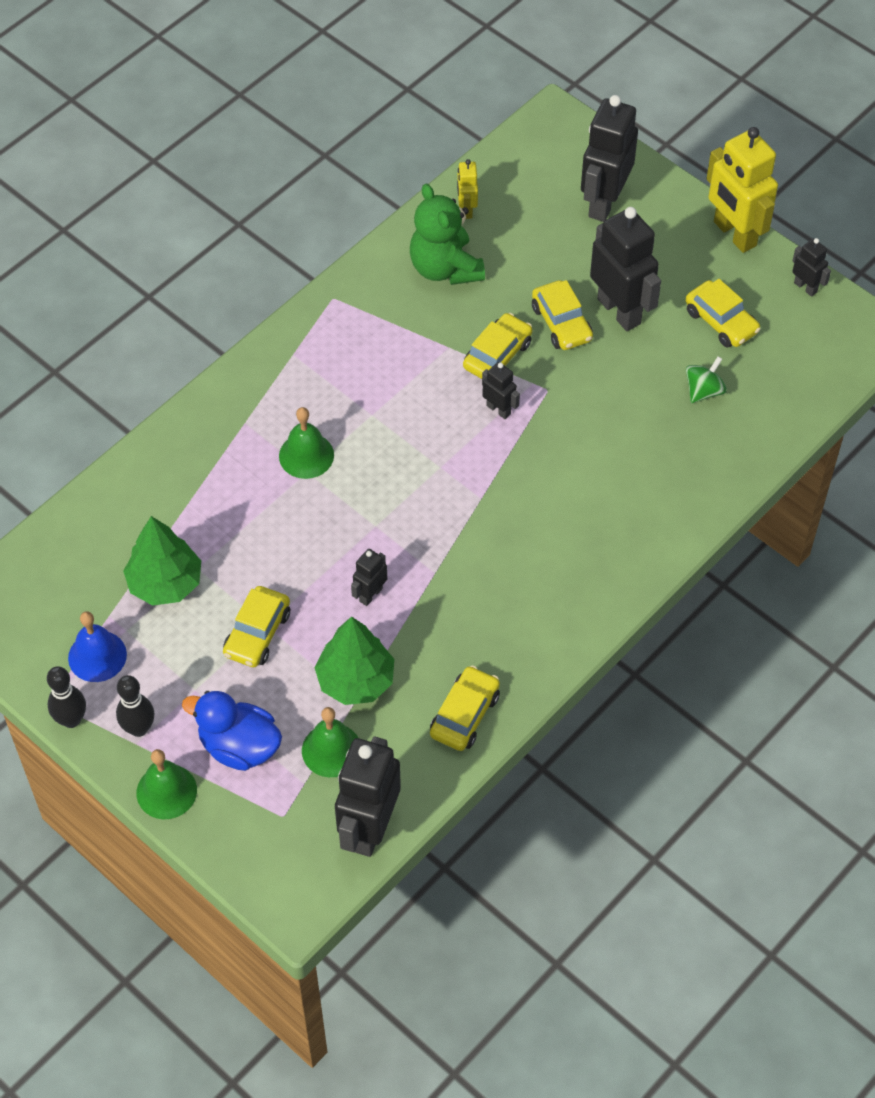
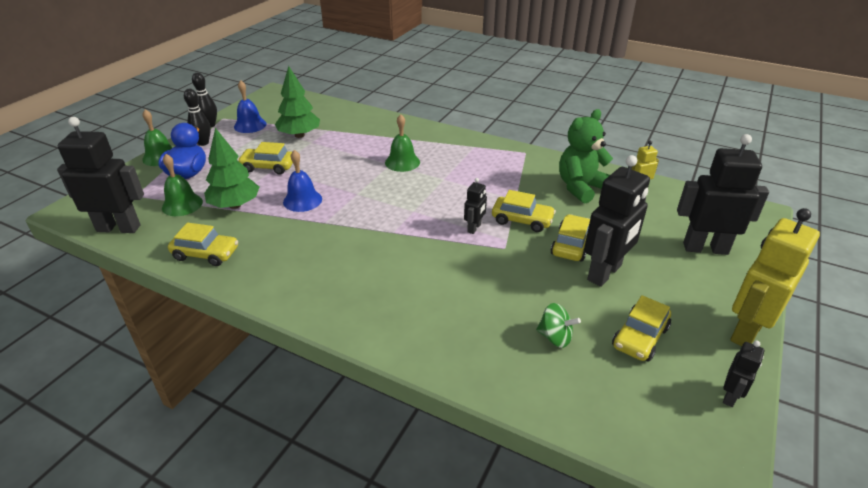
camera: 75 degrees right, 20 degrees down
(370, 594) = (302, 200): black robot -> blue bell
(561, 323) = (571, 245): yellow car -> yellow car turned 150 degrees clockwise

